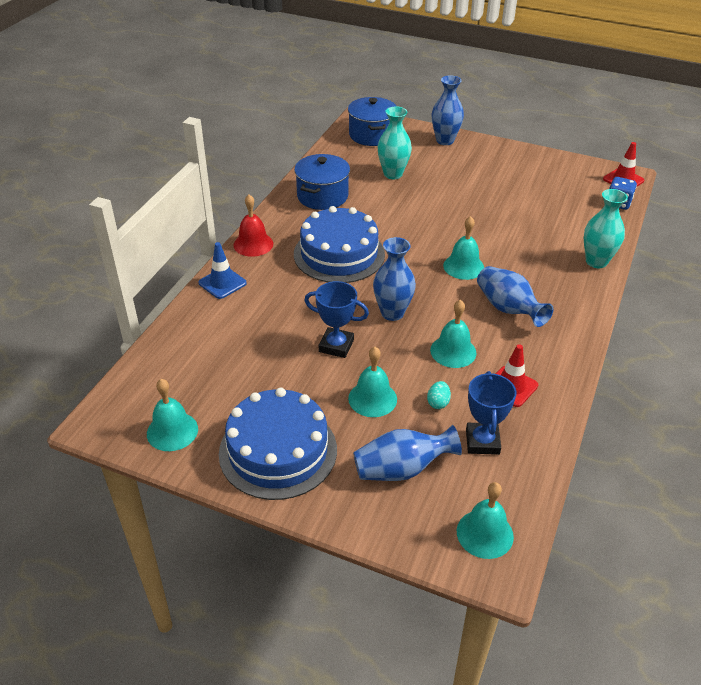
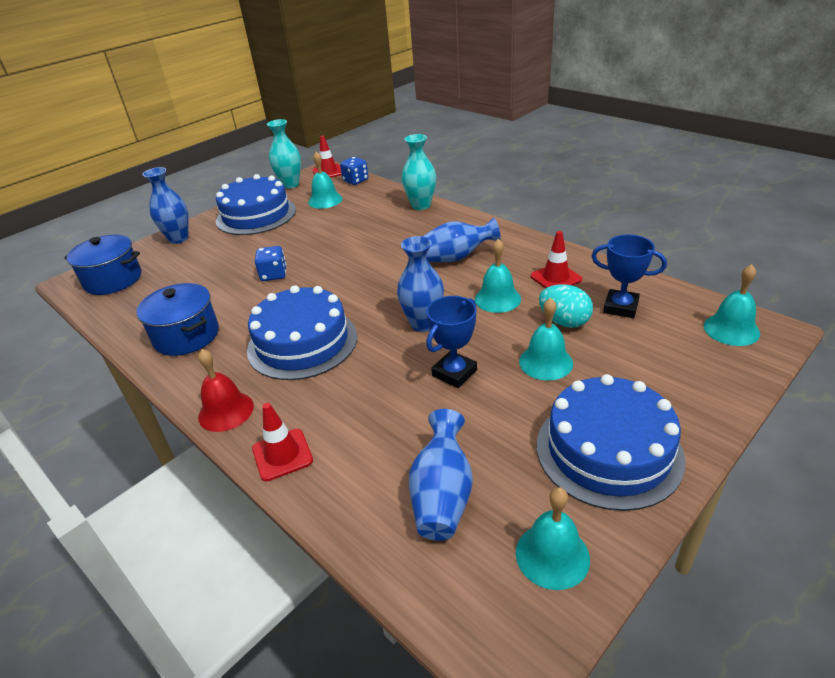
camera: 65 degrees left, 5 degrees down
(222, 283) = (282, 455): blue traffic cone -> red traffic cone
(393, 174) = (199, 280): turquoise vase -> turquoise vase (290, 184)
(401, 469) = (649, 362): blue vase -> blue vase (442, 495)
(420, 209) = (273, 275): none -> blue dice
(438, 403) = (564, 322): turquoise egg -> turquoise egg, size x1.76
(463, 266) = (381, 268): turquoise bell -> turquoise bell (325, 200)
(508, 166) = (256, 215): none -> blue cake

